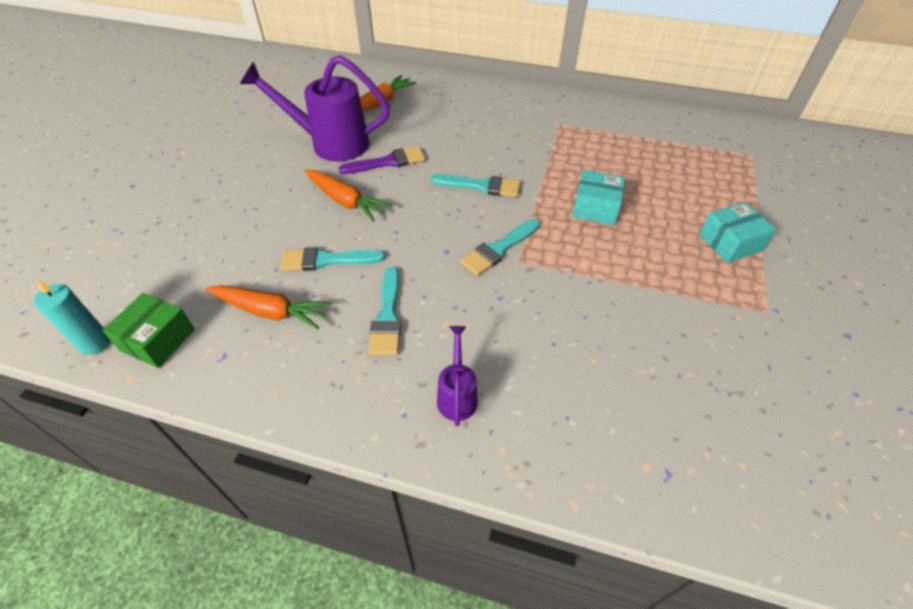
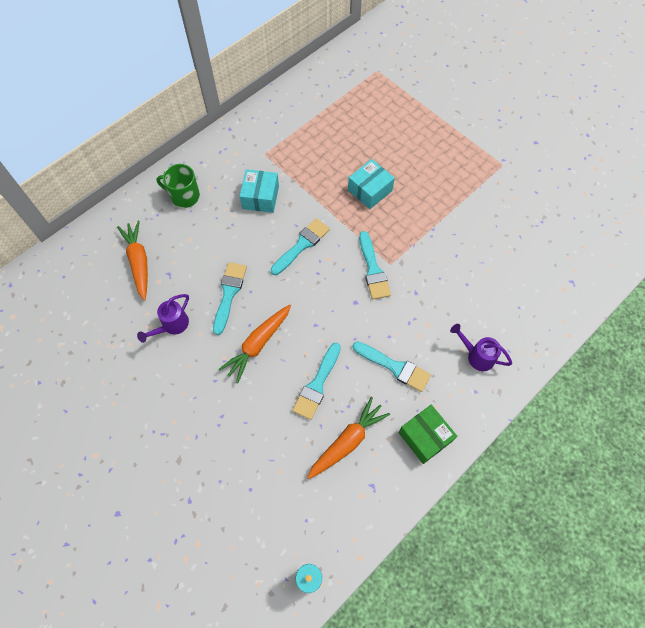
camera: 60 degrees left, 15 degrees up
(158, 340) = (332, 529): green box -> green box (425, 437)
(330, 143) = (172, 326): purple watering can -> purple watering can, size x0.49
(346, 201) = (258, 344): orange carrot -> orange carrot turned 150 degrees clockwise
(388, 162) = (229, 294): purple brush -> turquoise brush
(466, 99) = (184, 196): none -> green mug
(730, 243) = (444, 142): turquoise box -> turquoise box (260, 197)

